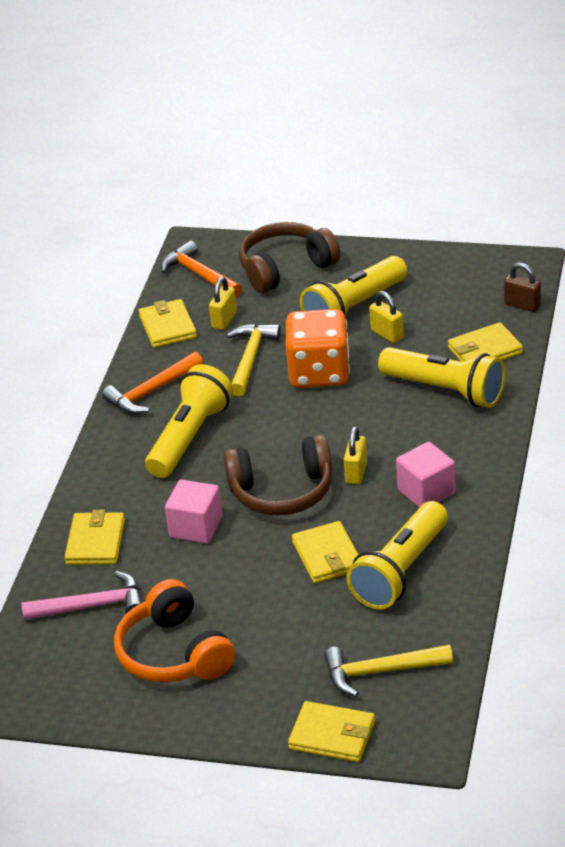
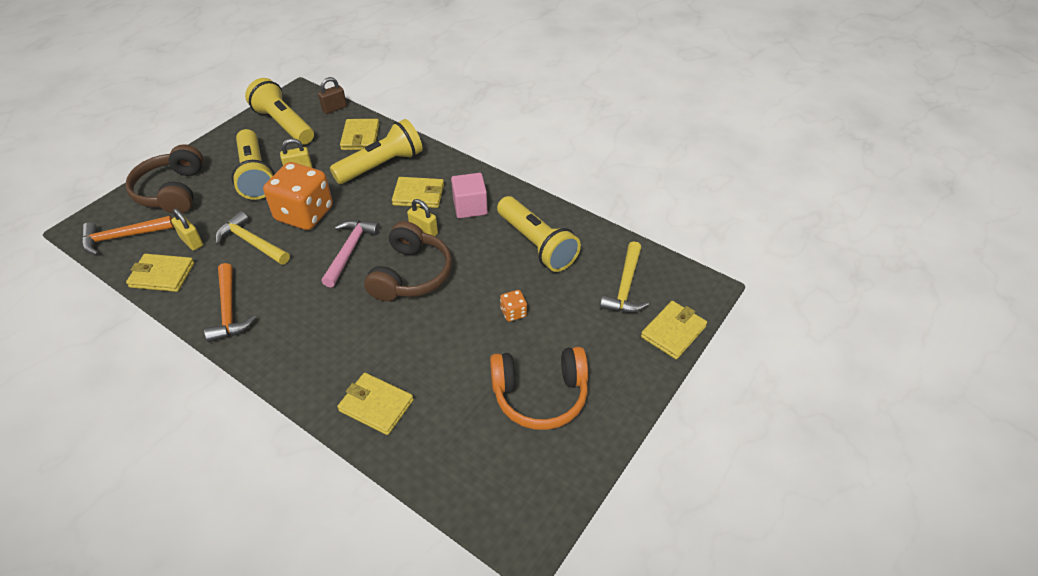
camera: 70 degrees left, 10 degrees up
(93, 606) = (451, 432): pink hammer -> pink hammer (350, 250)
(189, 437) = (305, 305): yellow flashlight -> yellow flashlight (283, 124)
(196, 527) = (410, 335): pink cube -> none
(276, 592) = (513, 313): none -> orange dice
(327, 556) = (496, 274): yellow wallet -> yellow wallet (418, 195)

